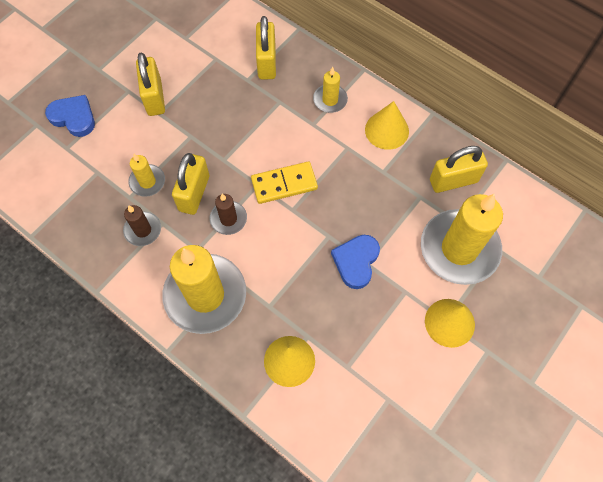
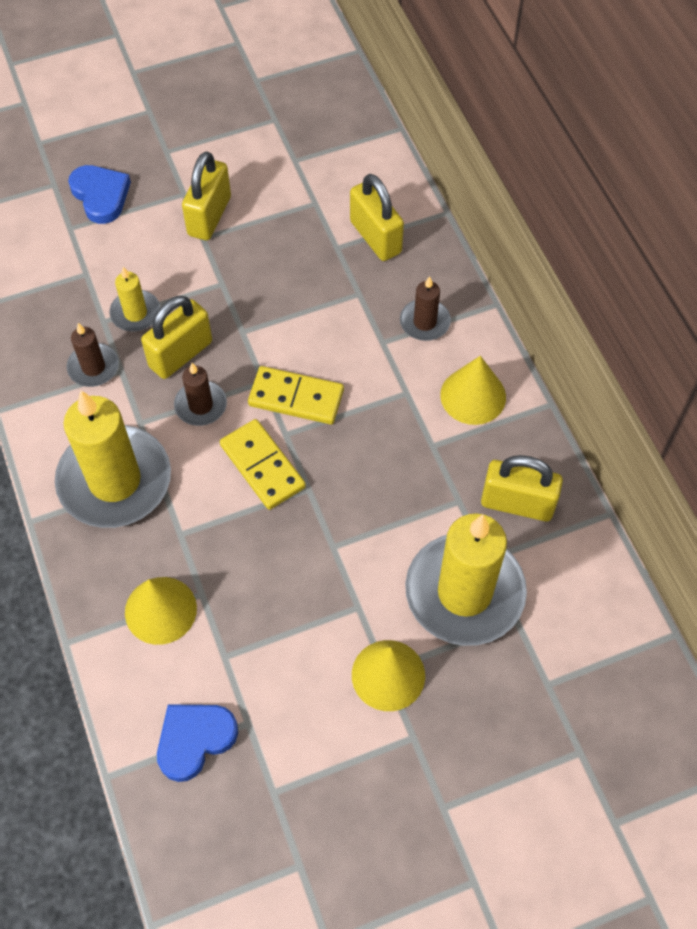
camera: 30 degrees right, 5 degrees down
(267, 62) = (375, 237): yellow padlock -> yellow padlock turned 60 degrees counterclockwise
(292, 237) = (262, 466): none -> yellow domino
(330, 100) = (425, 322): yellow candle -> brown candle
(356, 261) = (321, 537): blue heart -> blue heart (194, 740)

